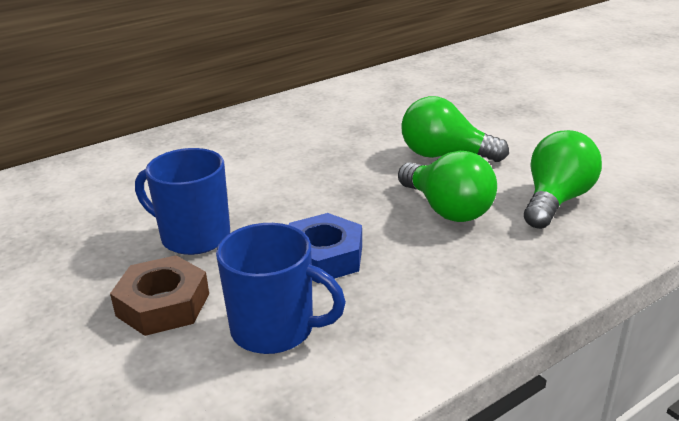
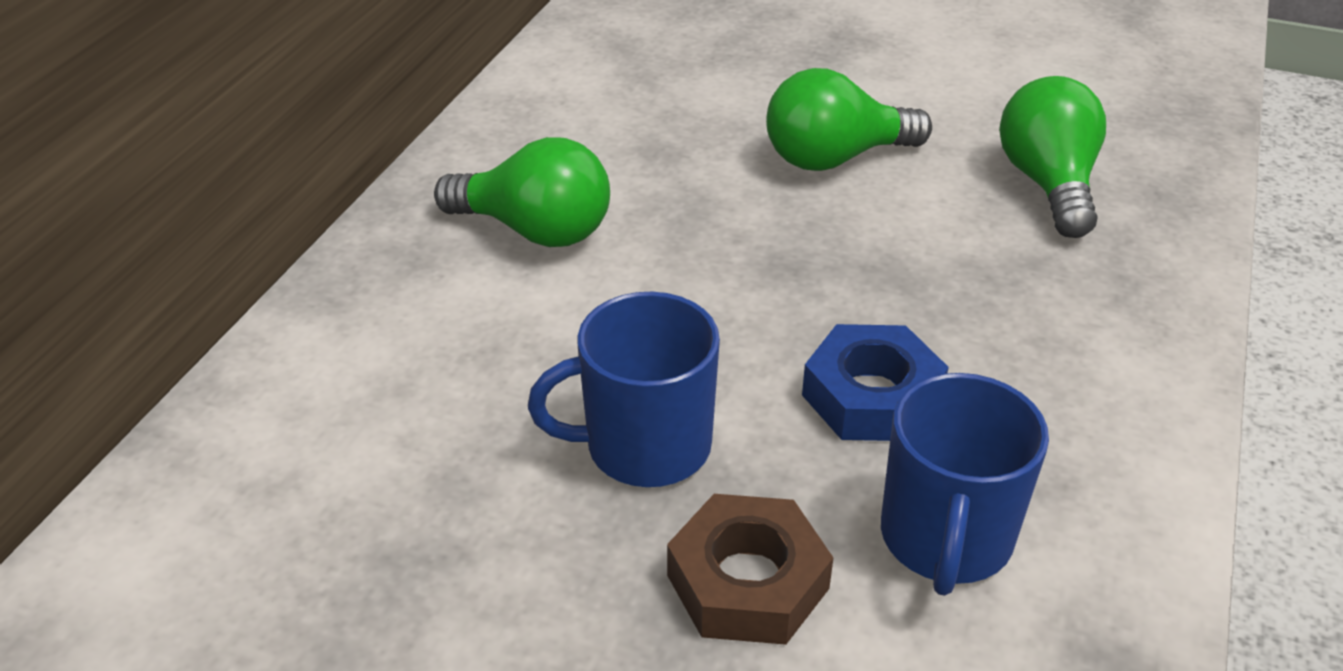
camera: 35 degrees left, 10 degrees up
(275, 329) = (945, 539): blue mug -> blue mug turned 120 degrees clockwise
(447, 209) = (938, 250): green light bulb -> green light bulb (535, 230)

